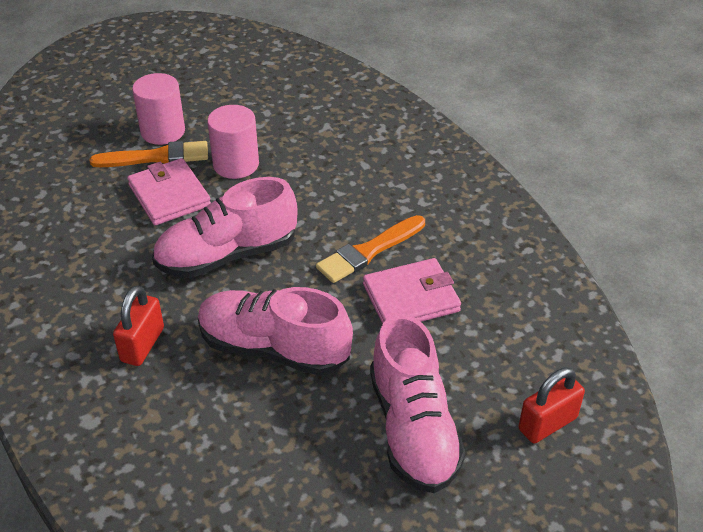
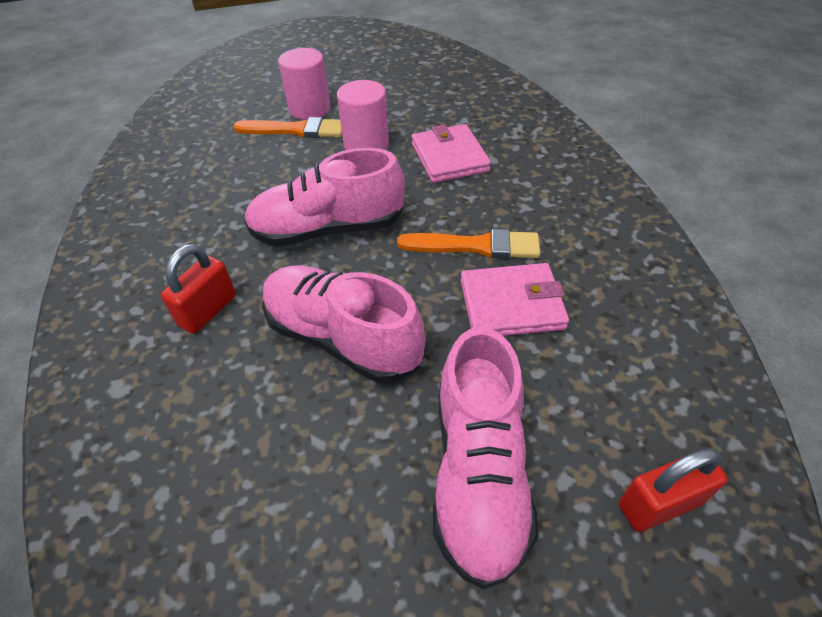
camera: 15 degrees right, 5 degrees up
(169, 195) = (293, 165): pink wallet -> pink wallet (449, 157)
(368, 251) = (476, 246): orange brush -> orange brush turned 150 degrees counterclockwise

